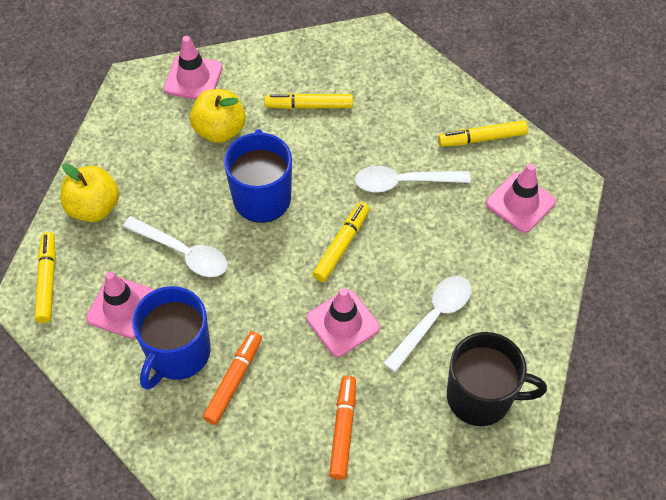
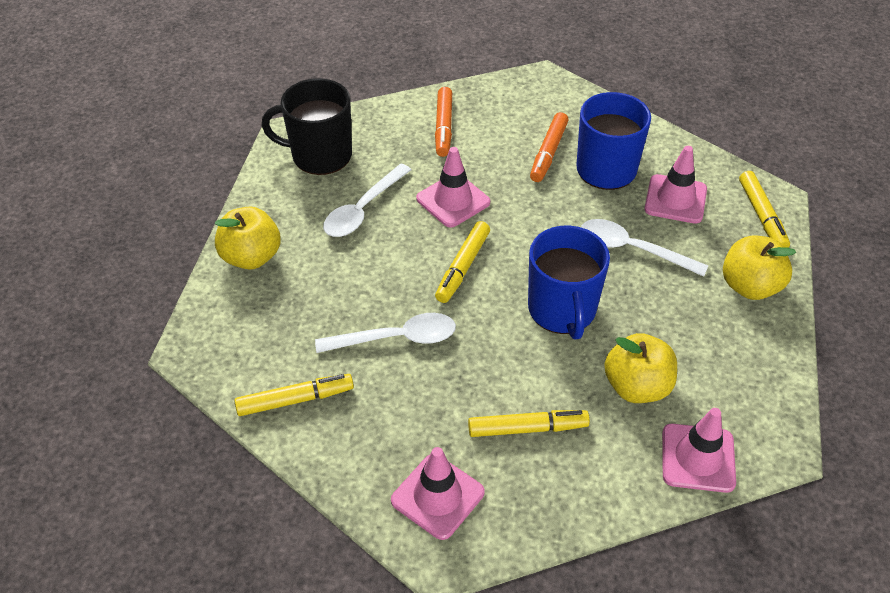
camera: 175 degrees right, 10 degrees down
(520, 202) = (257, 325): pink traffic cone -> pink traffic cone (437, 496)
(535, 271) = (251, 257): none -> yellow apple

